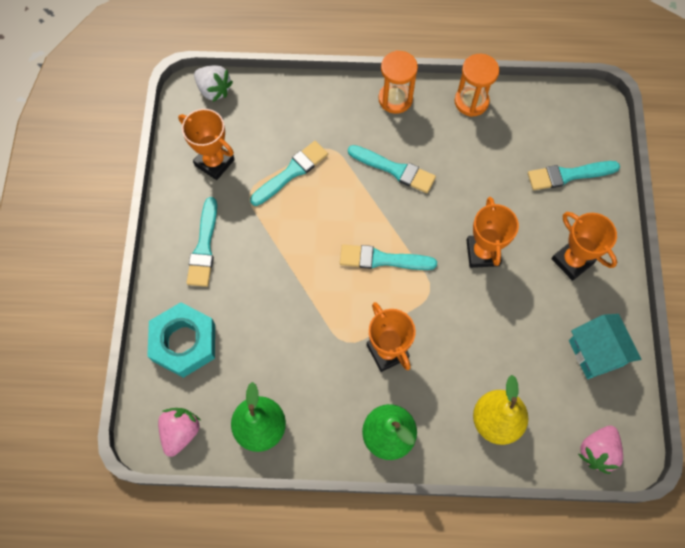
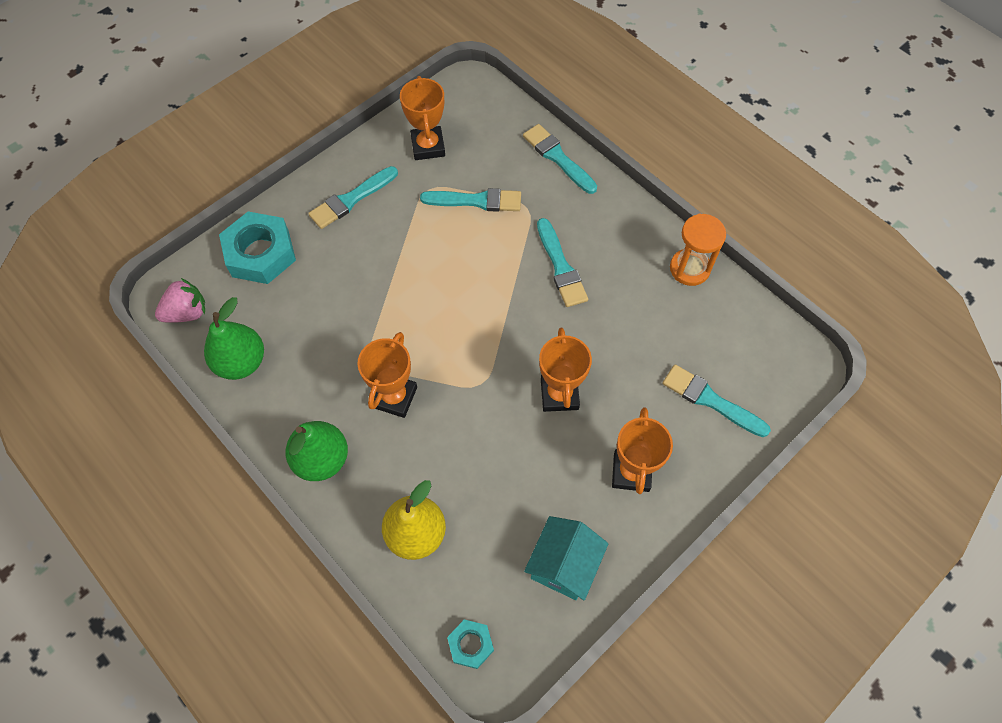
camera: 45 degrees right, 5 degrees down
(214, 90) = (487, 95): white strawberry -> none
(382, 259) = (471, 325): turquoise brush -> turquoise brush (557, 157)
(395, 99) = (625, 214): orange hourglass -> none
(482, 253) = (559, 394): orange trophy -> orange trophy turned 45 degrees counterclockwise
(597, 451) = (470, 645): pink strawberry -> turquoise nut

